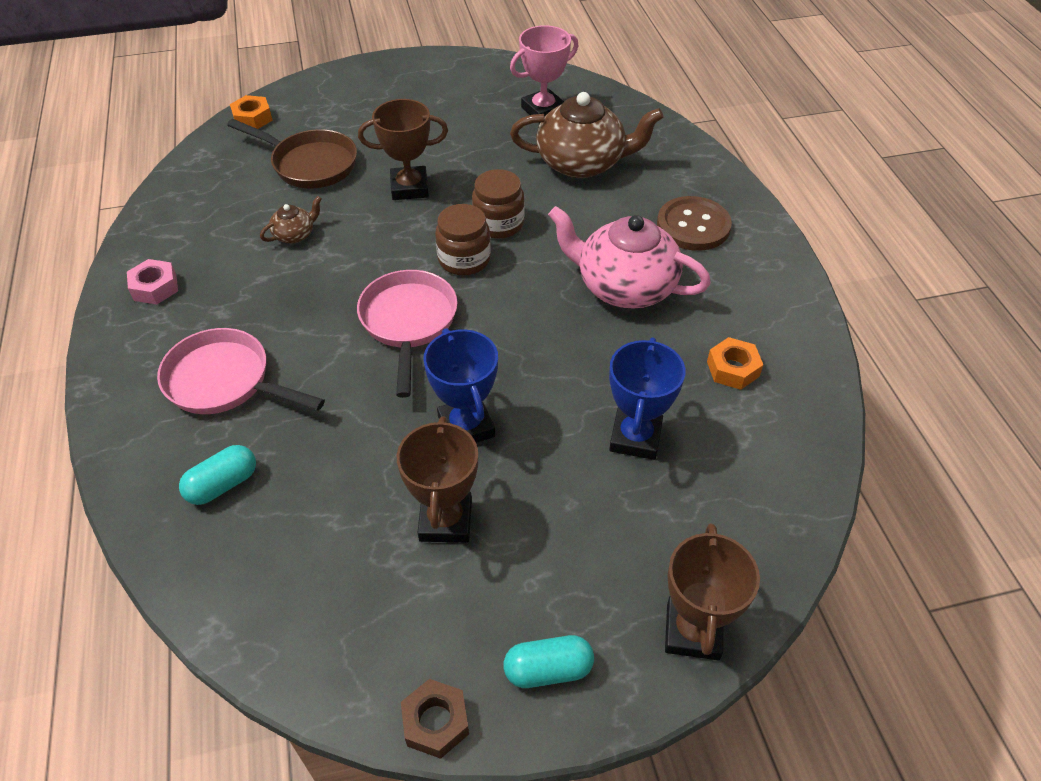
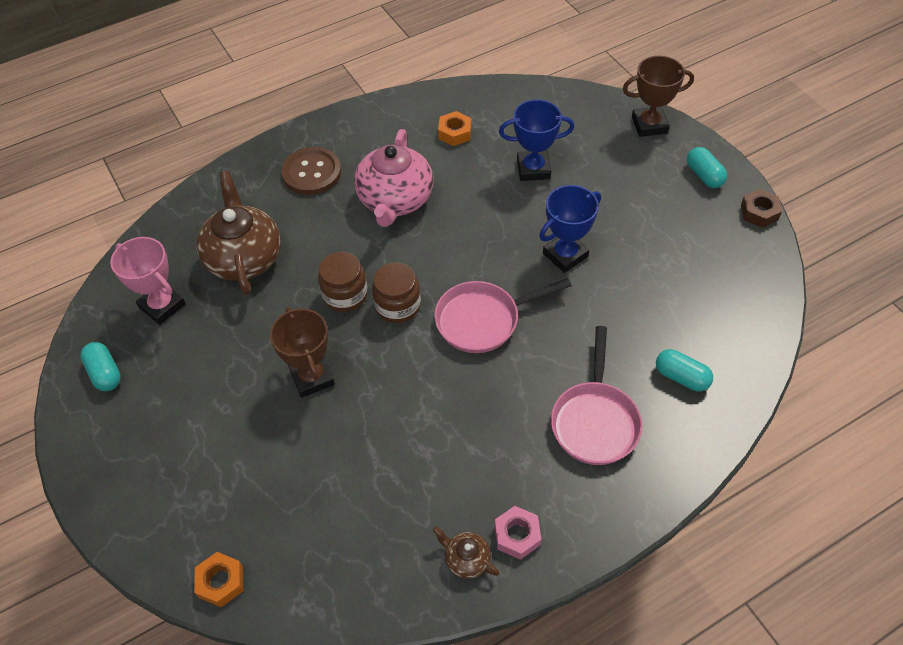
camera: 105 degrees left, 5 degrees up
(295, 235) = (407, 447): brown teapot -> brown teapot (466, 559)
(310, 164) = (295, 481): brown pan -> none
(445, 520) = (641, 244): brown trophy -> none
(484, 77) = (105, 373): none -> turquoise capsule

